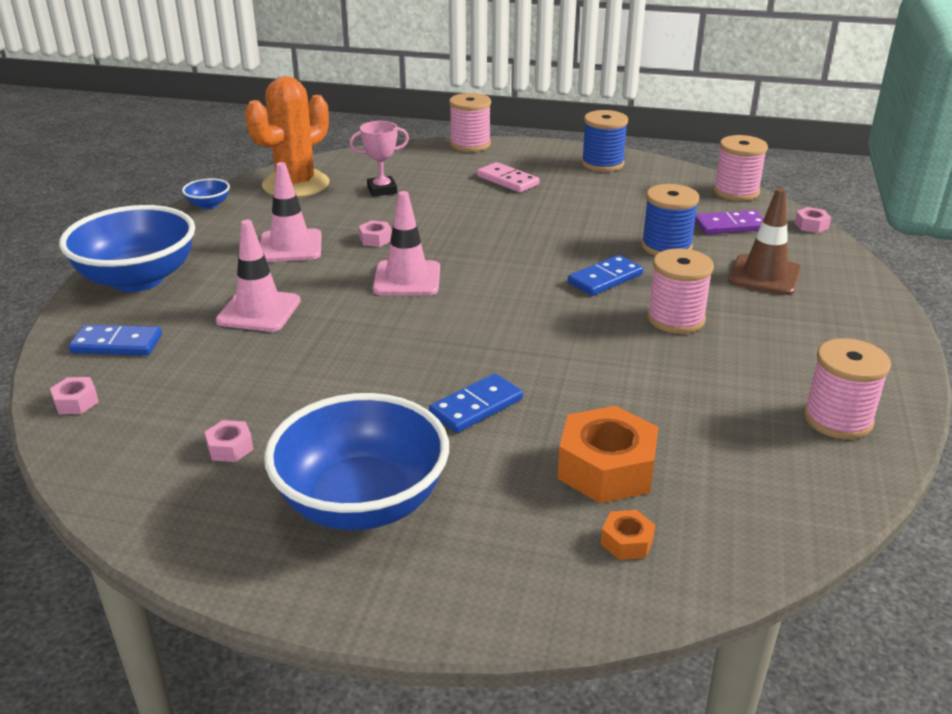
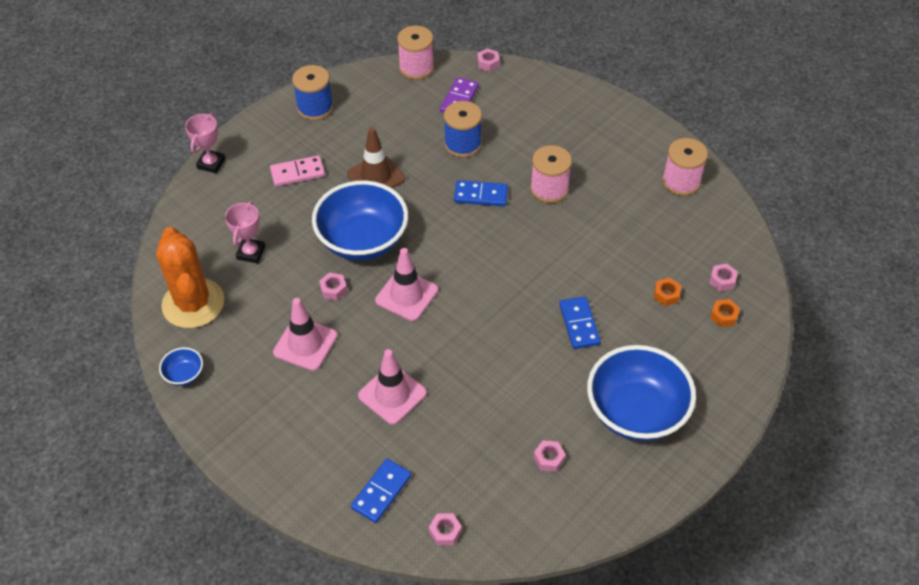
camera: 60 degrees left, 20 degrees up
(138, 279) = (287, 456): blue bowl -> blue bowl (363, 241)
(470, 144) = (211, 163): pink spool -> pink trophy
(605, 279) = (481, 195): blue domino -> blue domino turned 75 degrees counterclockwise
(606, 468) = (666, 295): orange nut -> orange nut, size x0.47
(697, 518) = (722, 280): none -> pink nut
(764, 275) = (530, 121): brown traffic cone -> brown traffic cone (376, 176)

